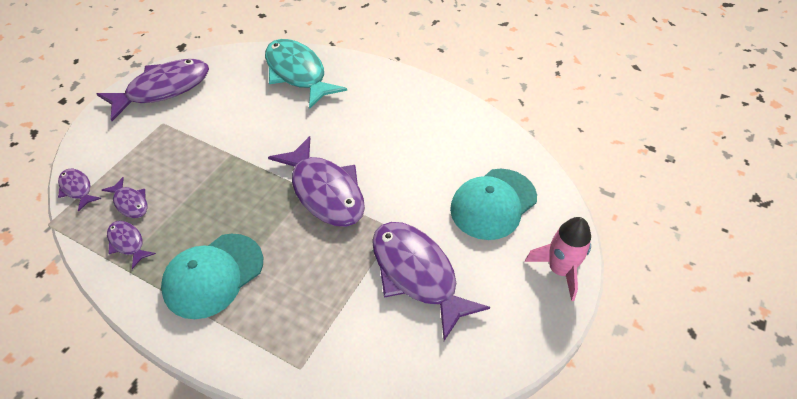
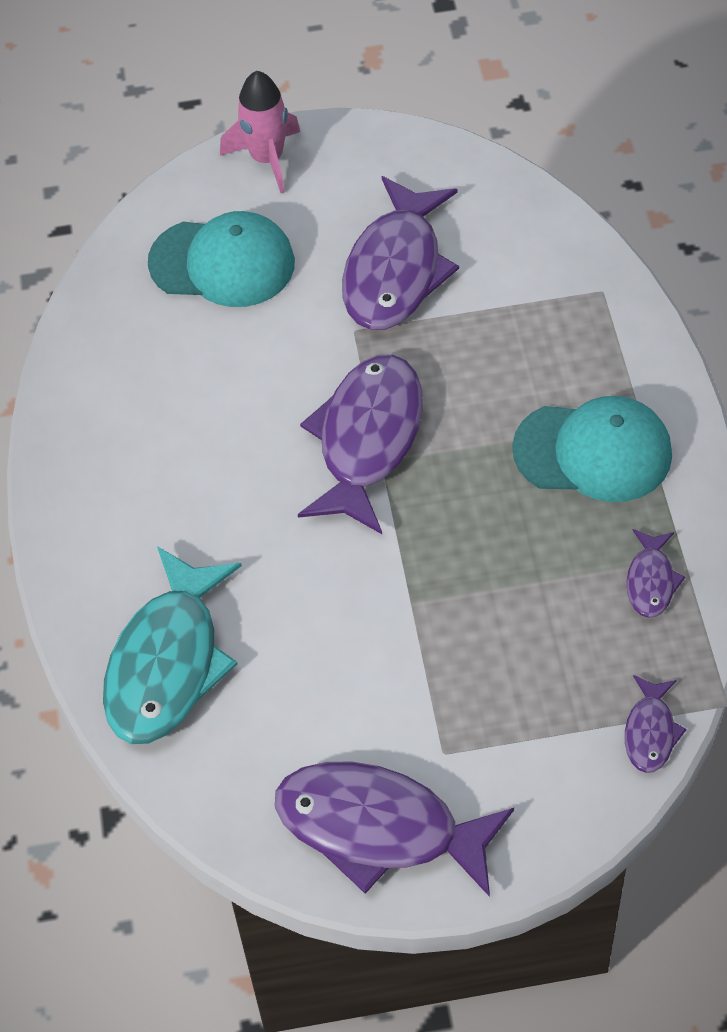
camera: 125 degrees left, 5 degrees up
(130, 203) = (602, 641): purple fish -> none

